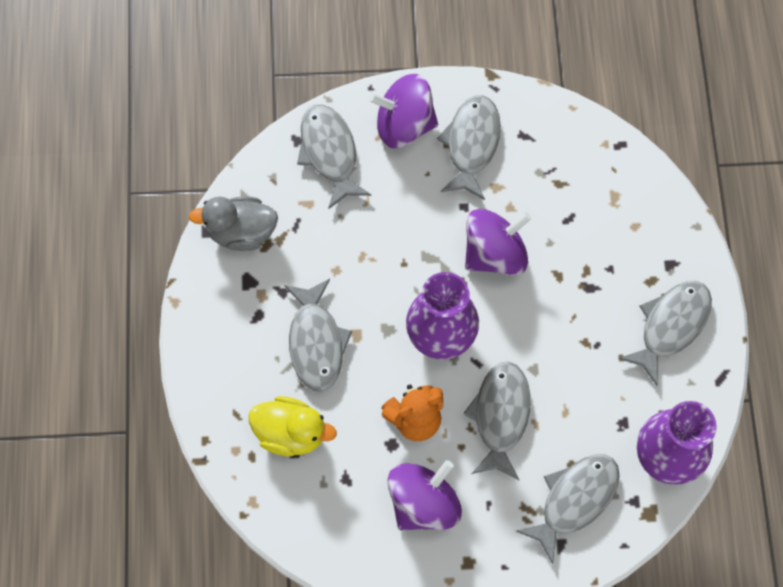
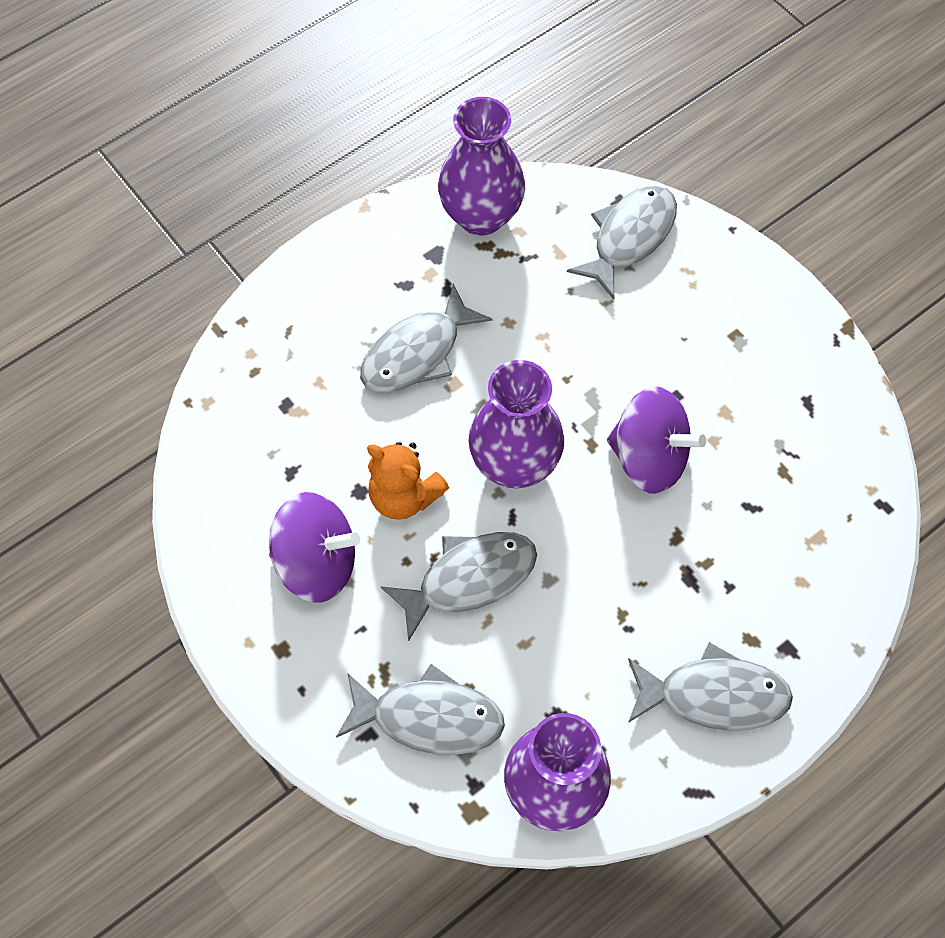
camera: 55 degrees right, 5 degrees down
(241, 232) = (481, 216): grey duck -> purple vase
(291, 433) = (304, 391): yellow duck -> none
(404, 125) = (719, 283): purple spinning top -> none
(471, 144) = (753, 358): grey fish -> none

